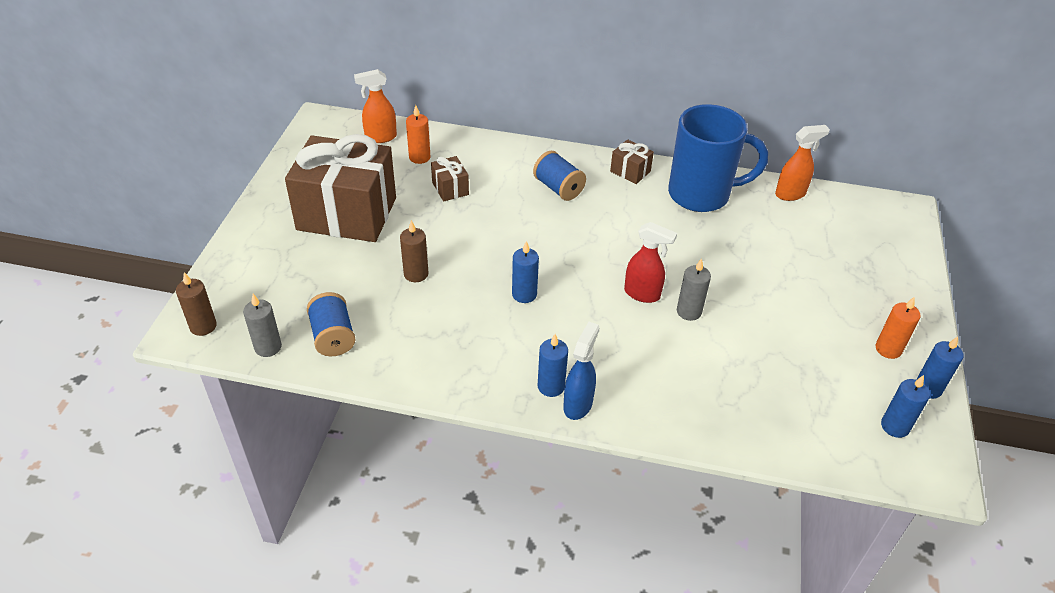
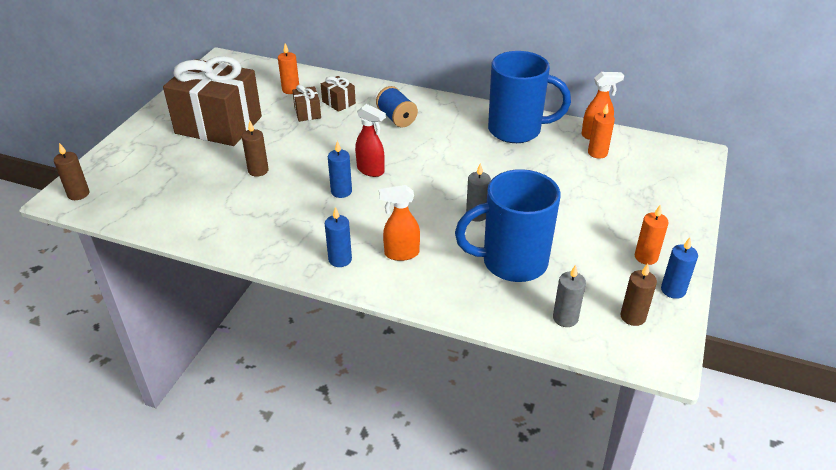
camera: 10 degrees right, 5 degrees down
(268, 347) = (122, 212): grey candle -> grey candle (565, 318)
(333, 337) = (176, 209): blue spool -> none
(380, 137) = (264, 74): orange spray bottle -> orange spray bottle (401, 254)
(578, 404) = (358, 274): blue spray bottle -> none
(630, 171) = (461, 110): brown gift -> brown gift (338, 102)
(642, 294) = (441, 199): red spray bottle -> red spray bottle (371, 170)
(745, 371) = (511, 262): none -> blue mug
(799, 218) = (597, 153): none -> orange candle
(895, 426) = (633, 317): blue candle -> brown candle

